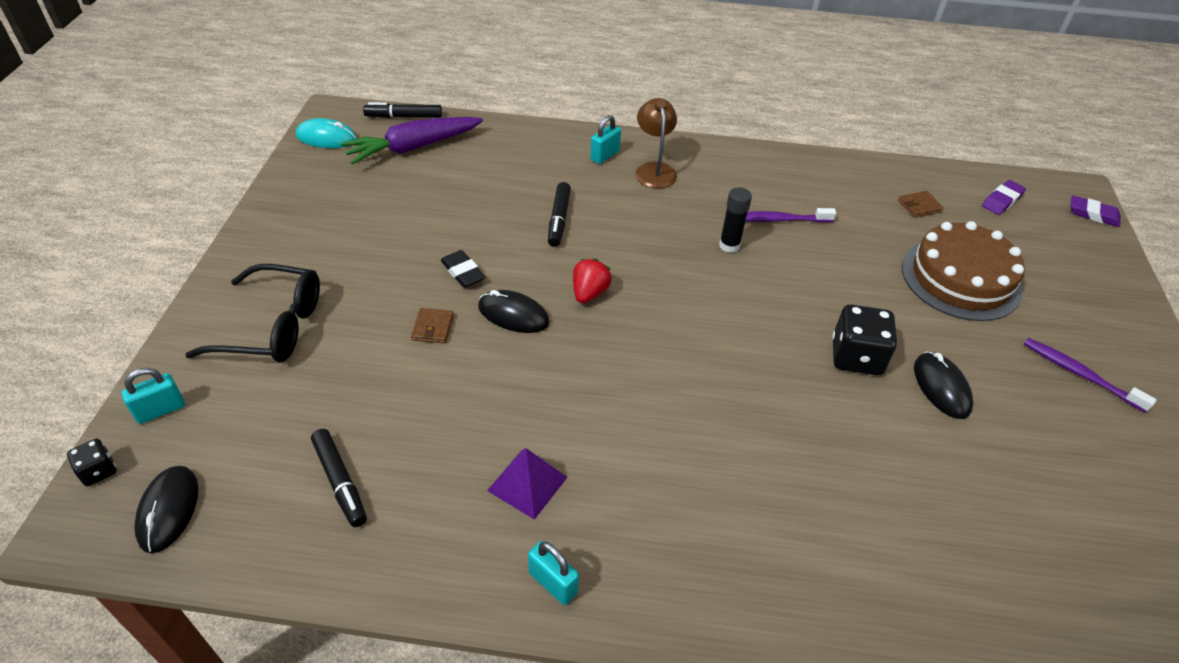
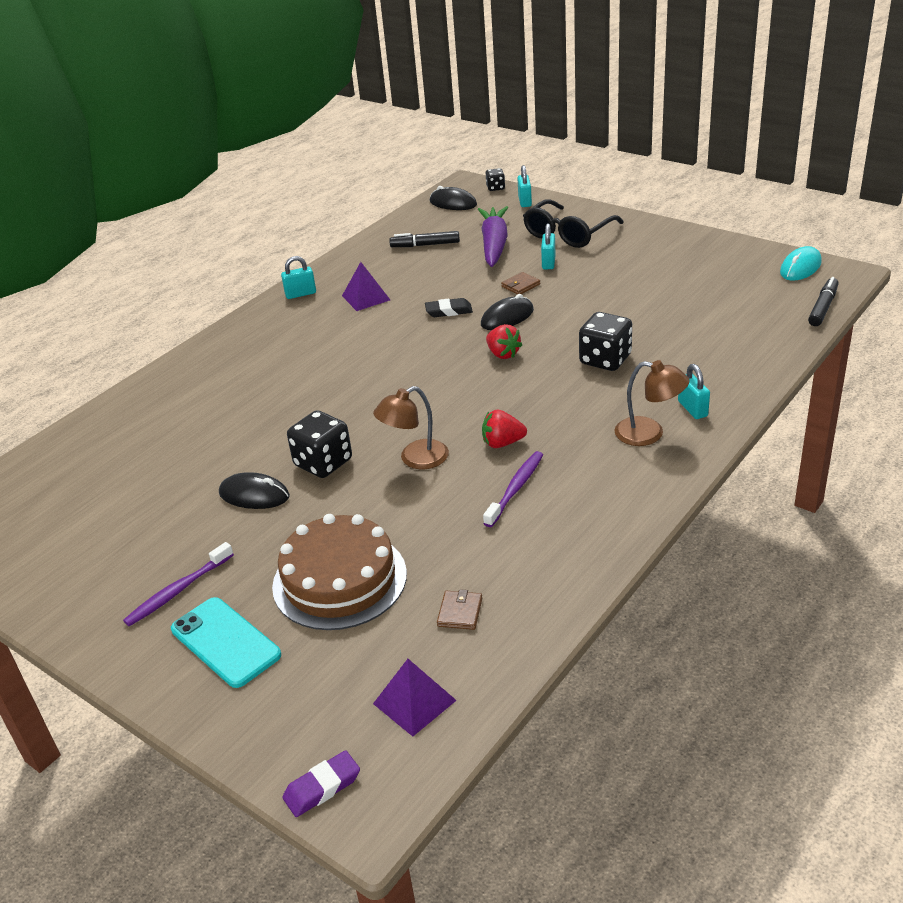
camera: 125 degrees right, 10 degrees down
(363, 321) = (548, 262): none -> turquoise padlock
(413, 148) = (762, 305): purple carrot -> purple carrot (494, 244)
(433, 328) = (520, 285): brown wallet -> brown wallet turned 75 degrees counterclockwise
(463, 272) = (570, 305): black eraser -> black eraser (449, 311)
(559, 219) = (605, 360): black marker -> black dice
(729, 245) = (502, 443): black glue stick -> red strawberry
(795, 293) = (415, 459): none -> brown lamp
(1002, 201) = (414, 702): purple eraser -> purple pyramid
(1077, 313) = (225, 642): none -> turquoise phone
(1080, 374) = (178, 591): purple toothbrush -> purple toothbrush turned 150 degrees clockwise

